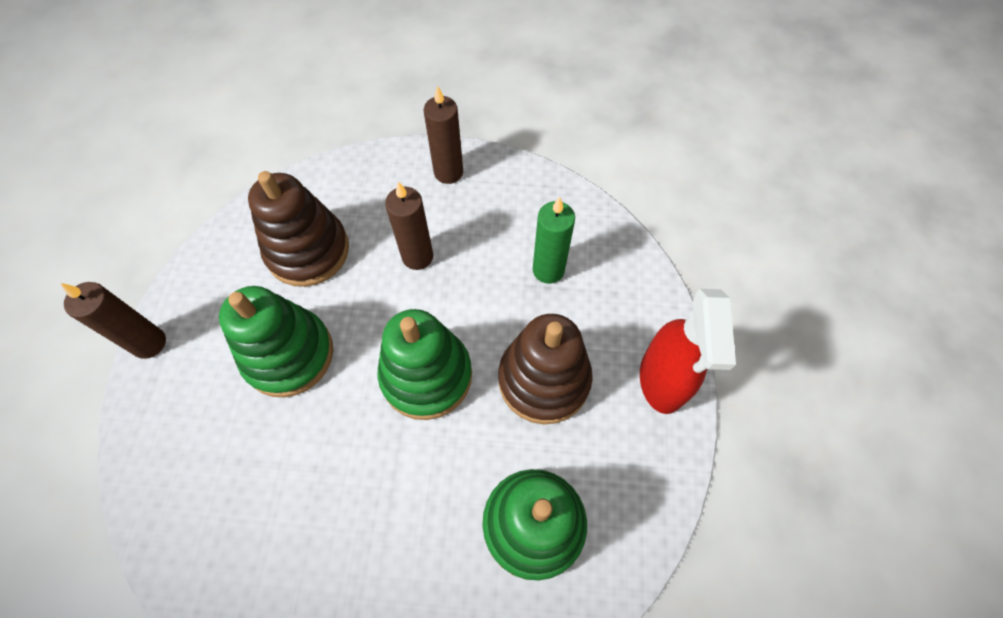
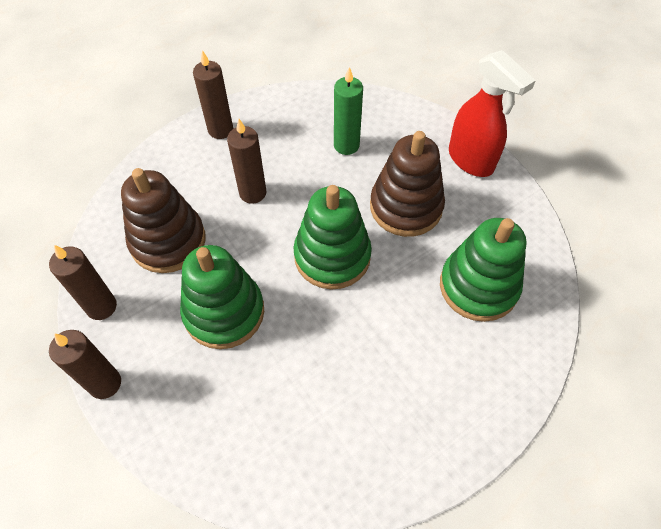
camera: 40 degrees left, 5 degrees down
(207, 272) = (101, 307): none -> brown candle

